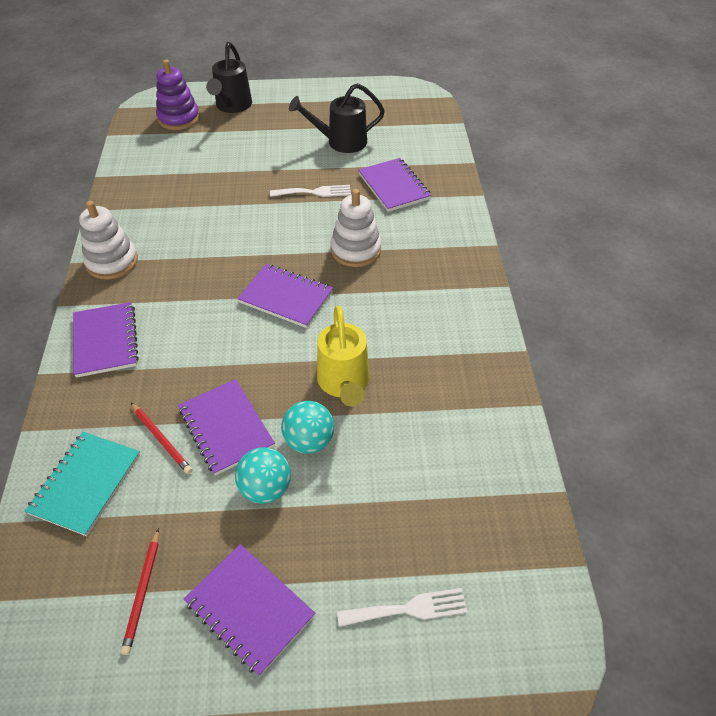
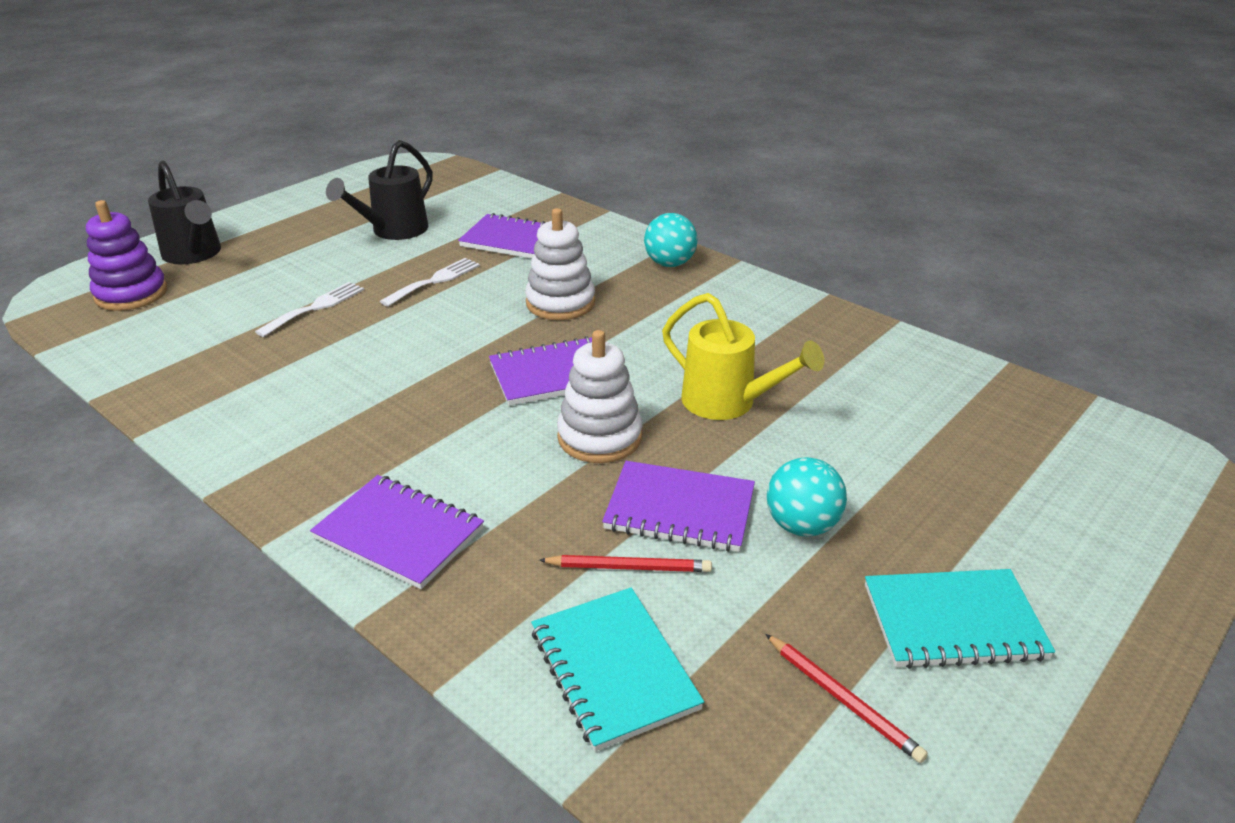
camera: 45 degrees left, 15 degrees down
(112, 262) = (272, 461): white stacking toy -> white stacking toy (599, 437)
(249, 609) = (953, 622): purple notebook -> turquoise notebook
(309, 441) = (774, 463): turquoise ball -> turquoise ball (669, 264)
(408, 609) = (1054, 513): white fork -> white fork (315, 307)

